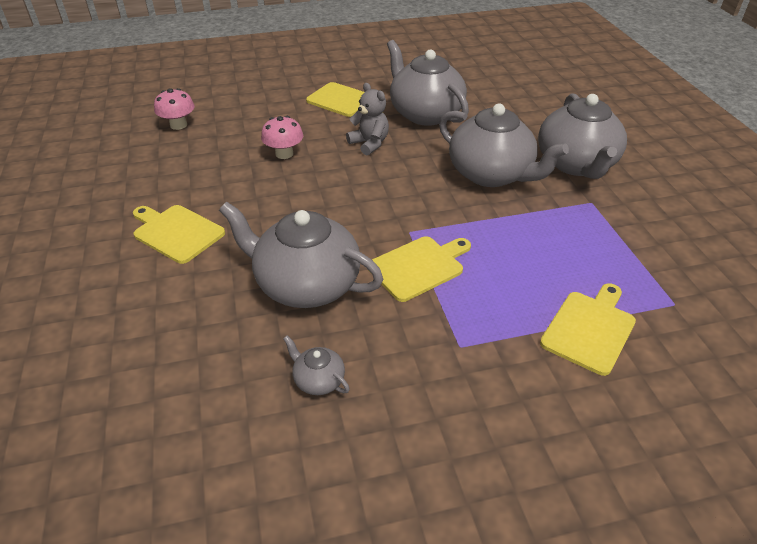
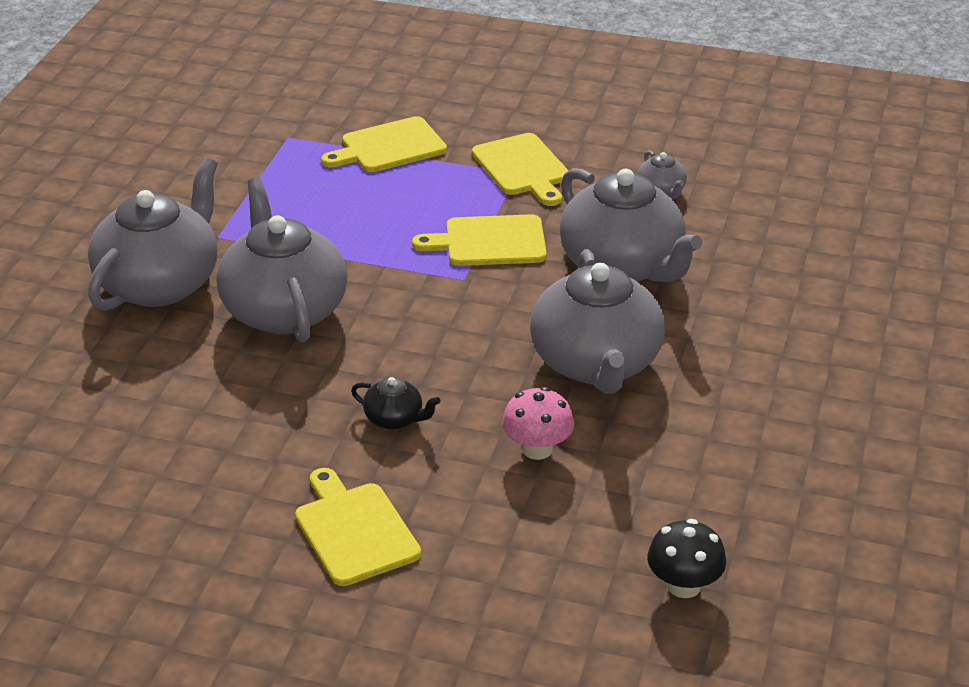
camera: 150 degrees left, 5 degrees down
(176, 232) = (748, 375): yellow cutting board -> yellow cutting board (523, 168)
(178, 125) = (684, 585): pink mushroom -> black mushroom
(369, 144) = (395, 419): grey teddy bear -> black teapot
(425, 114) = (250, 445): grey teapot -> grey teapot (596, 363)

